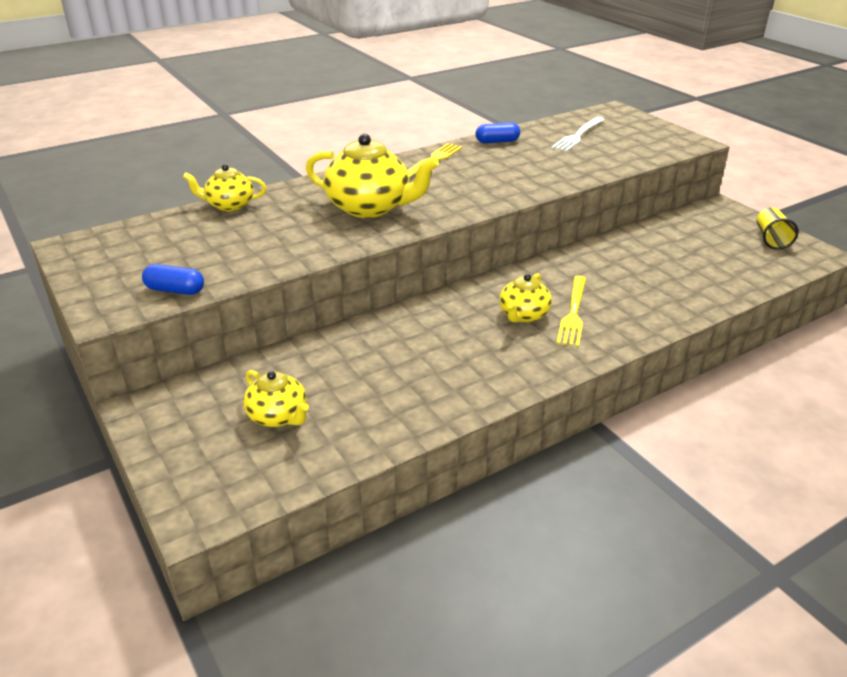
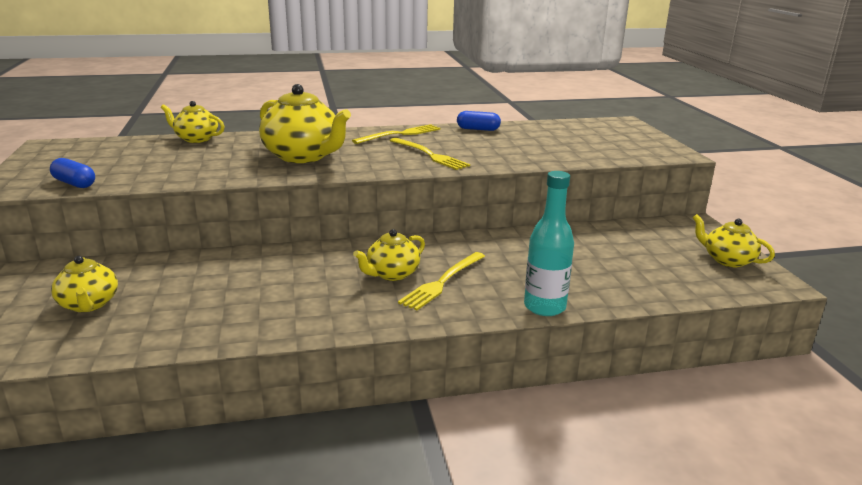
camera: 20 degrees right, 10 degrees down
(487, 183) = (429, 155): none -> yellow fork
(578, 135) = (562, 134): white fork -> none
(674, 318) = (544, 307): none -> turquoise bottle
(771, 239) = (727, 260): yellow cup -> yellow teapot

